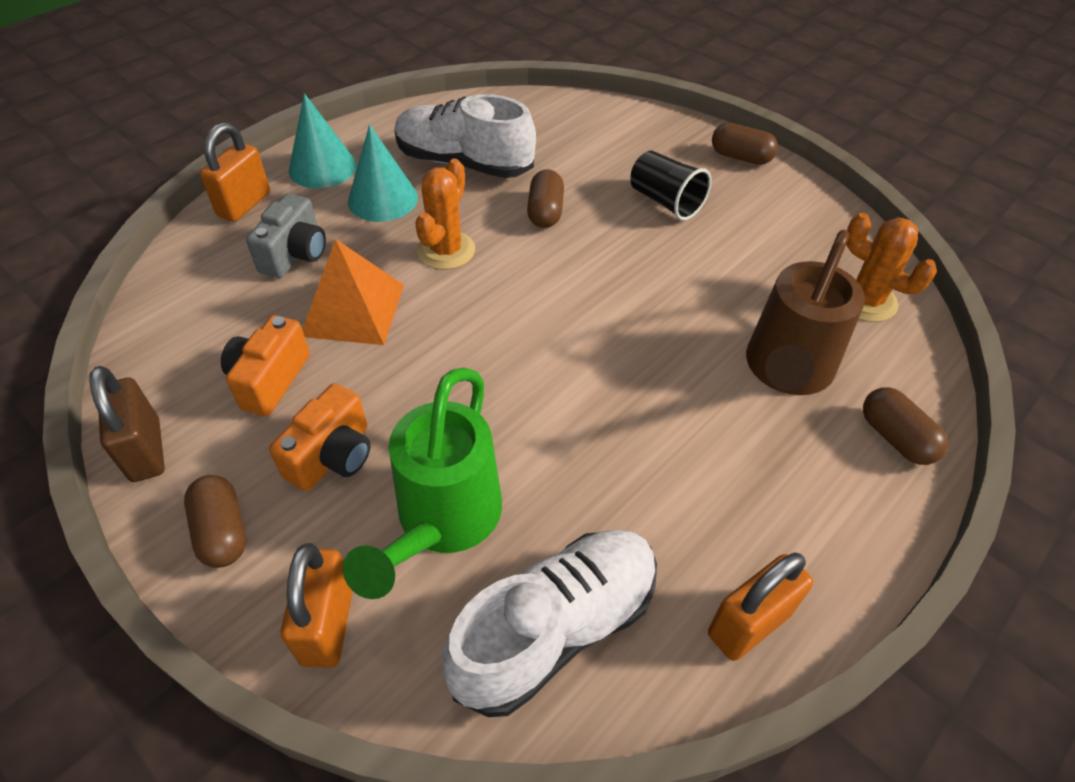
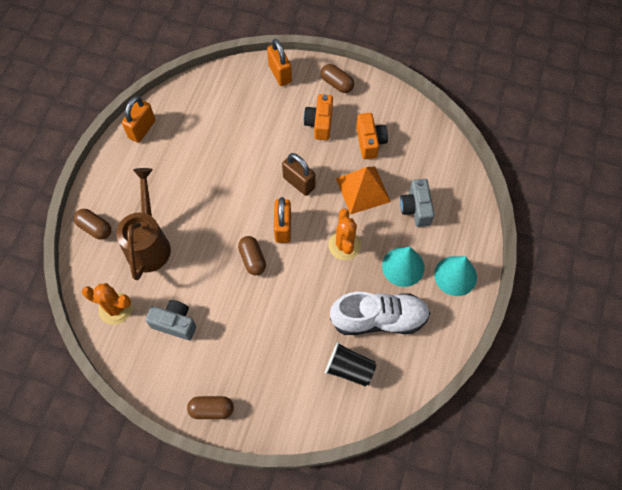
camera: 155 degrees right, 15 degrees up
(146, 450) = (390, 96): brown padlock -> brown padlock (299, 183)
(244, 204) = (470, 228): orange padlock -> orange padlock (283, 228)
(443, 521) = (263, 118): green watering can -> none
(545, 212) = (309, 298): brown capsule -> brown capsule (252, 259)
(556, 629) = (206, 102): white shoe -> none
(665, 202) = (245, 340): black cup -> black cup (349, 369)
(767, 251) = (175, 323): none -> grey camera

